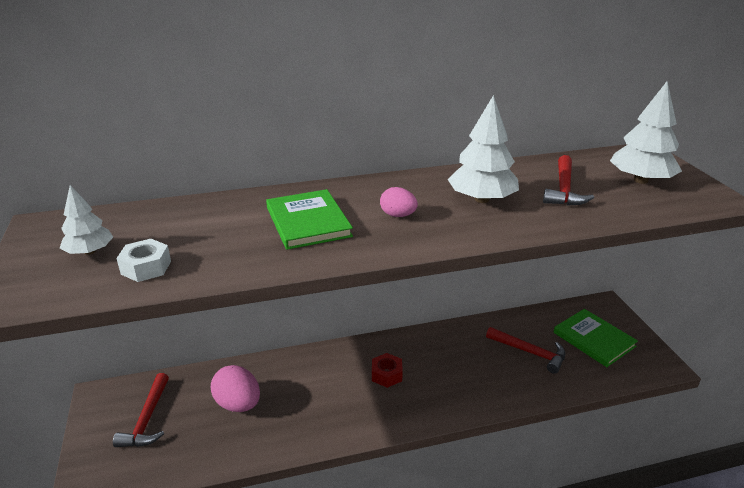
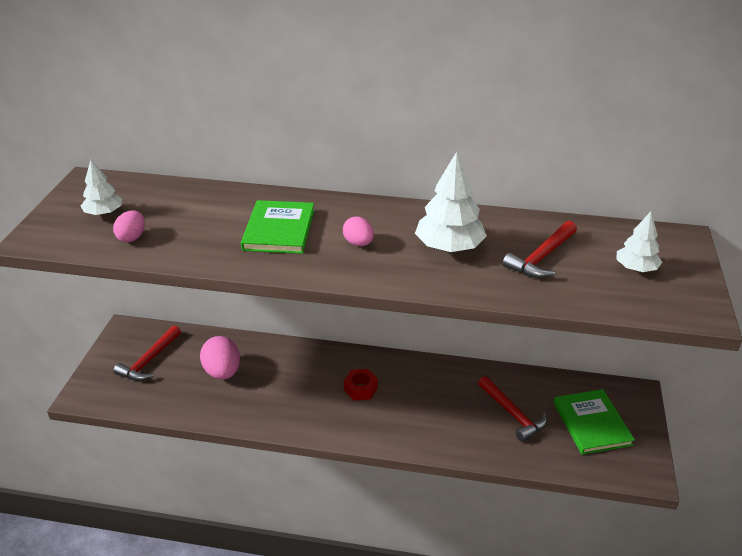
camera: 25 degrees right, 5 degrees up
(146, 267) = (132, 237): white nut -> pink egg
(640, 180) = (636, 268): white tree -> white tree, size x0.61

